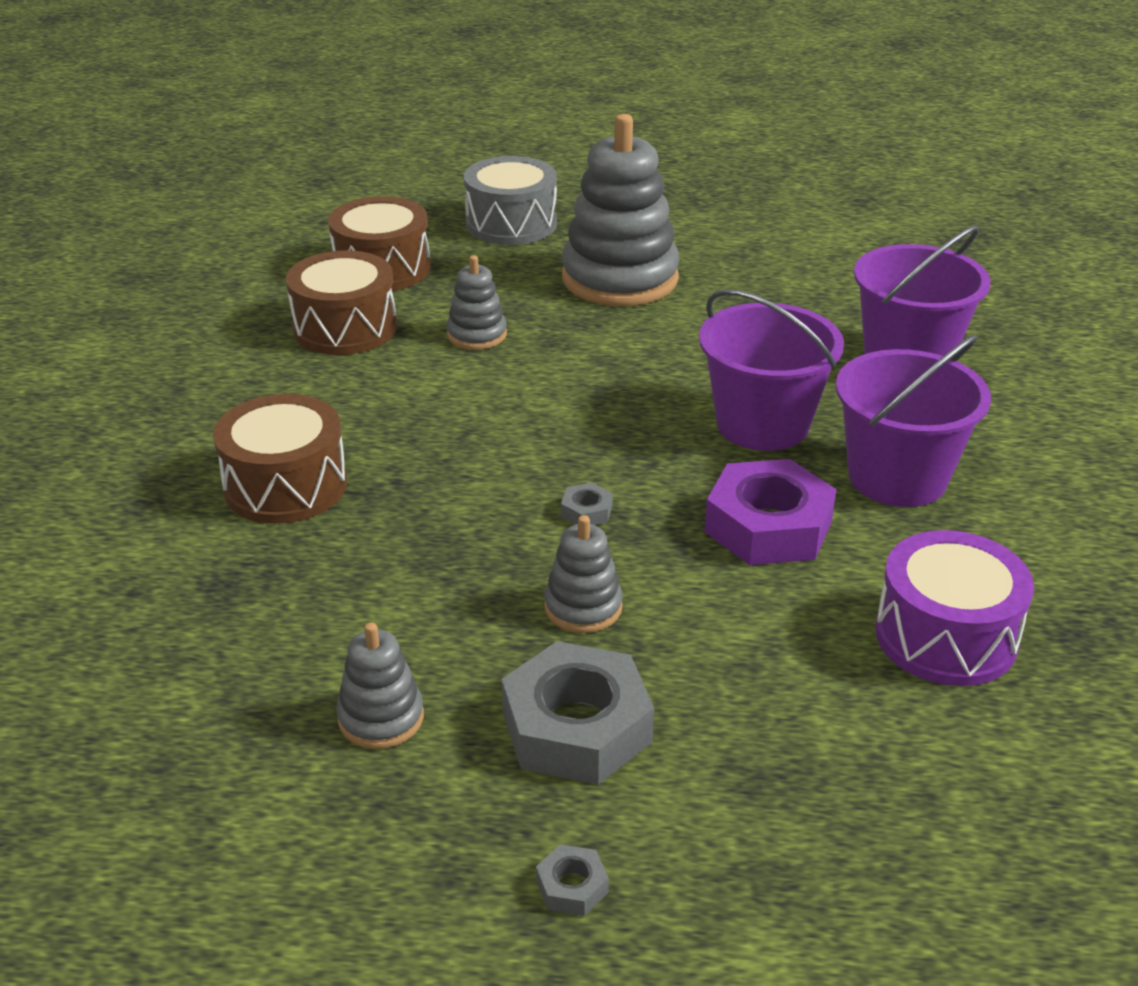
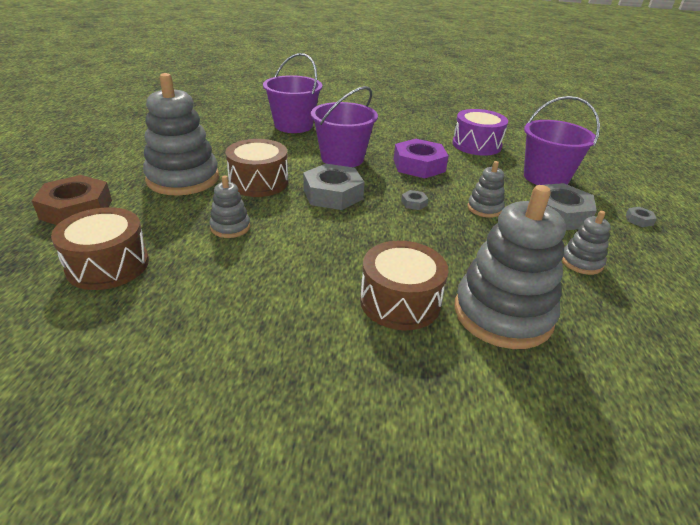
camera: 90 degrees left, 0 degrees up
(242, 585) = (503, 314): none -> grey stacking toy
(345, 328) = (197, 281): brown drum -> brown drum (258, 182)
(511, 224) = (76, 209): grey drum -> brown nut
(601, 418) = (333, 194): none -> grey nut
(897, 477) = (383, 139): purple bucket -> purple bucket (545, 177)

